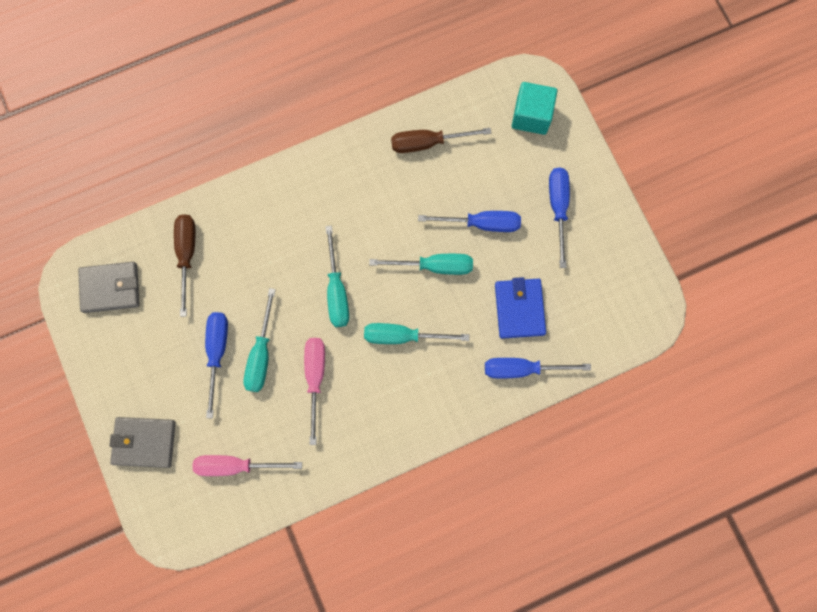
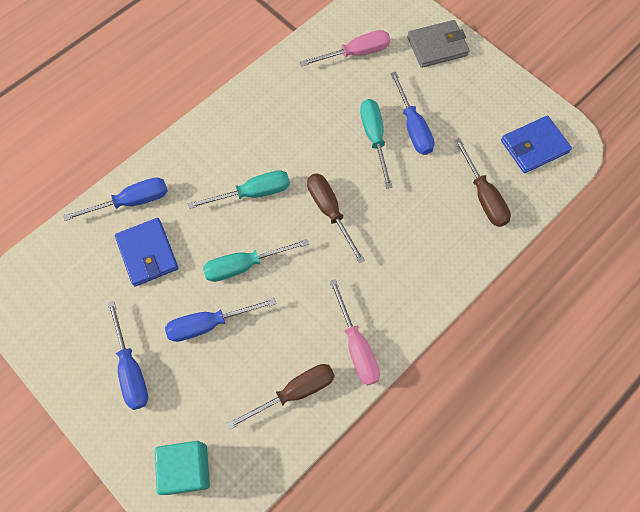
camera: 160 degrees right, 10 degrees down
(110, 288) = (534, 146): grey wallet -> blue wallet
(315, 378) = (318, 134): pink screwdriver -> pink screwdriver (356, 346)
(337, 290) = (330, 212): turquoise screwdriver -> brown screwdriver

